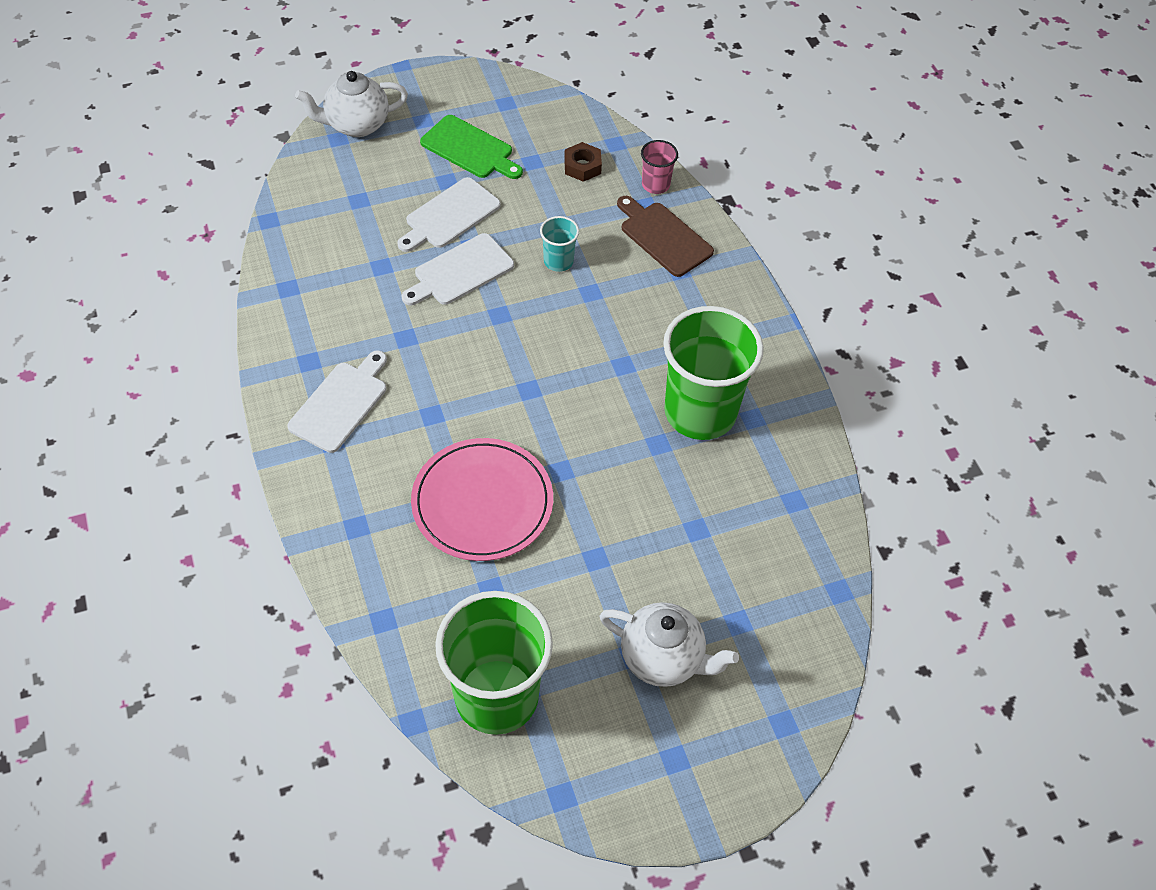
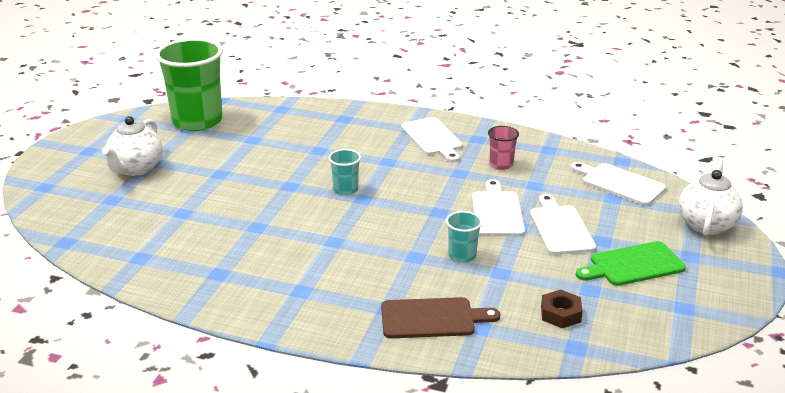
camera: 130 degrees right, 25 degrees down
(323, 205) = (620, 183): none -> white cutting board
(482, 502) = (306, 155): pink plate -> none
(524, 415) = (345, 189): none -> turquoise cup
(655, 184) = (499, 345): pink cup -> pink cup (501, 165)
(663, 658) = (136, 169): white teapot -> white teapot turned 45 degrees counterclockwise
(700, 412) = (255, 254): green cup -> none

